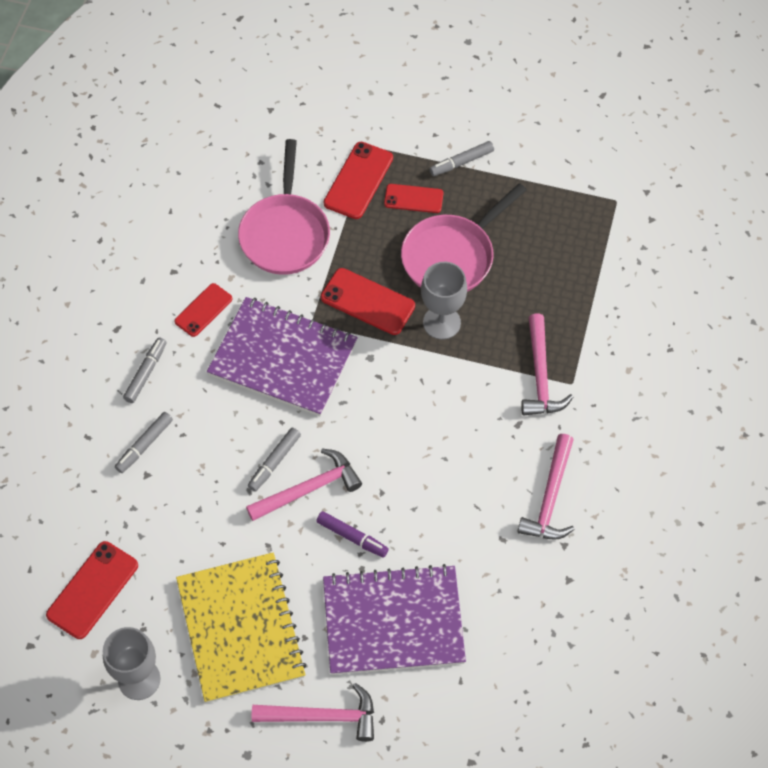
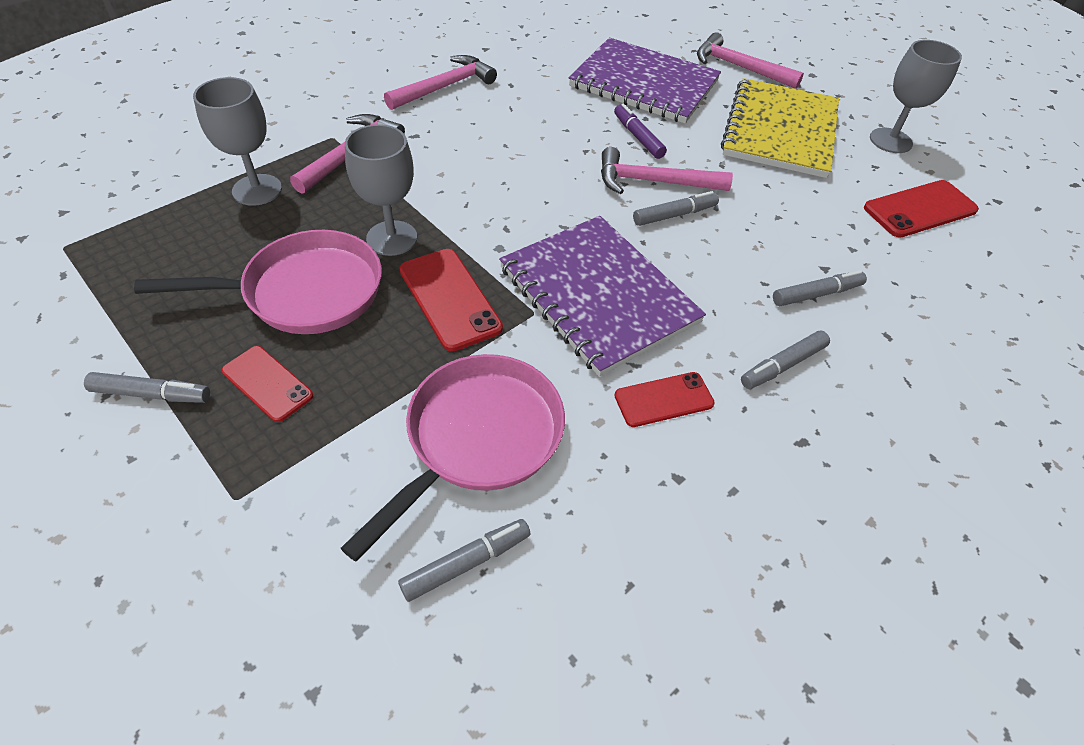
camera: 150 degrees left, 10 degrees down
(247, 180) = (466, 563): none -> grey marker
(358, 180) = (308, 454): red phone -> none
(563, 306) = (257, 190): none -> grey goblet

